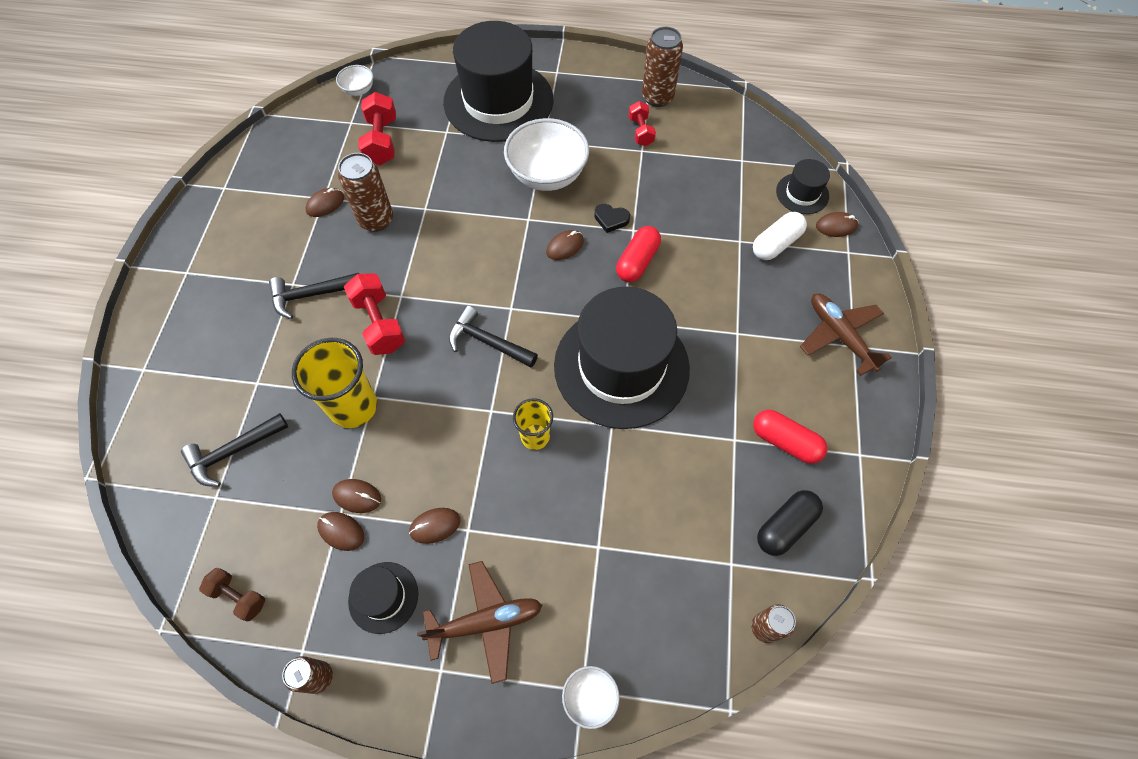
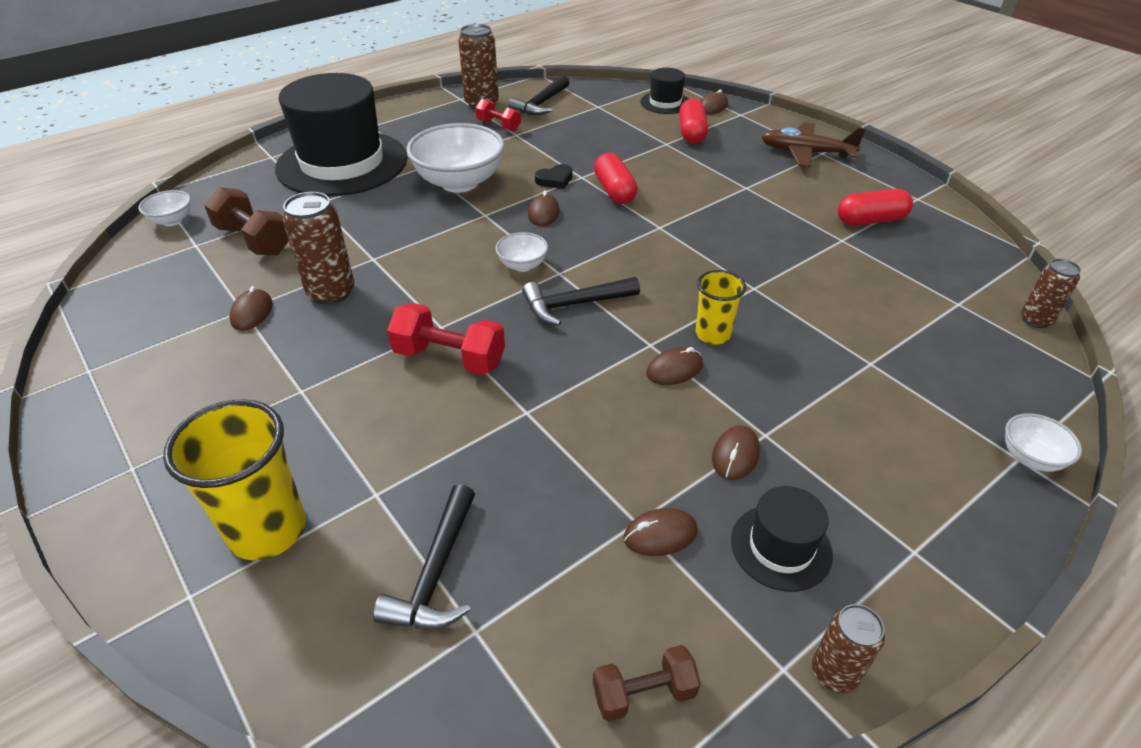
camera: 45 degrees left, 20 degrees down
(311, 295) = (338, 385): black hammer -> black hammer (541, 104)
(353, 407) = (519, 433): yellow cup -> yellow cup (267, 530)
(357, 496) = (631, 495): brown mouse -> brown mouse (674, 369)
(381, 141) = (254, 240): red dumbbell -> brown dumbbell
(486, 622) = (885, 482): brown plane -> none
(498, 283) = (522, 265): none -> white bowl
(621, 367) = (703, 252): black hat -> none
(776, 244) = (691, 133): white capsule -> red capsule
(785, 526) = (948, 261): black capsule -> none

